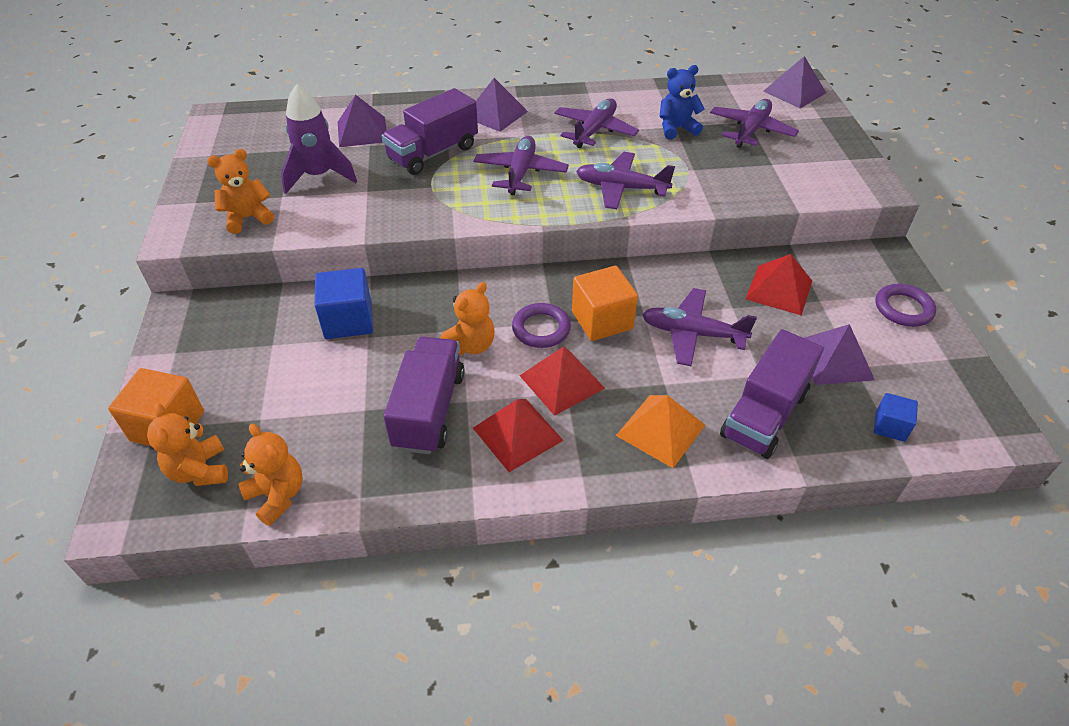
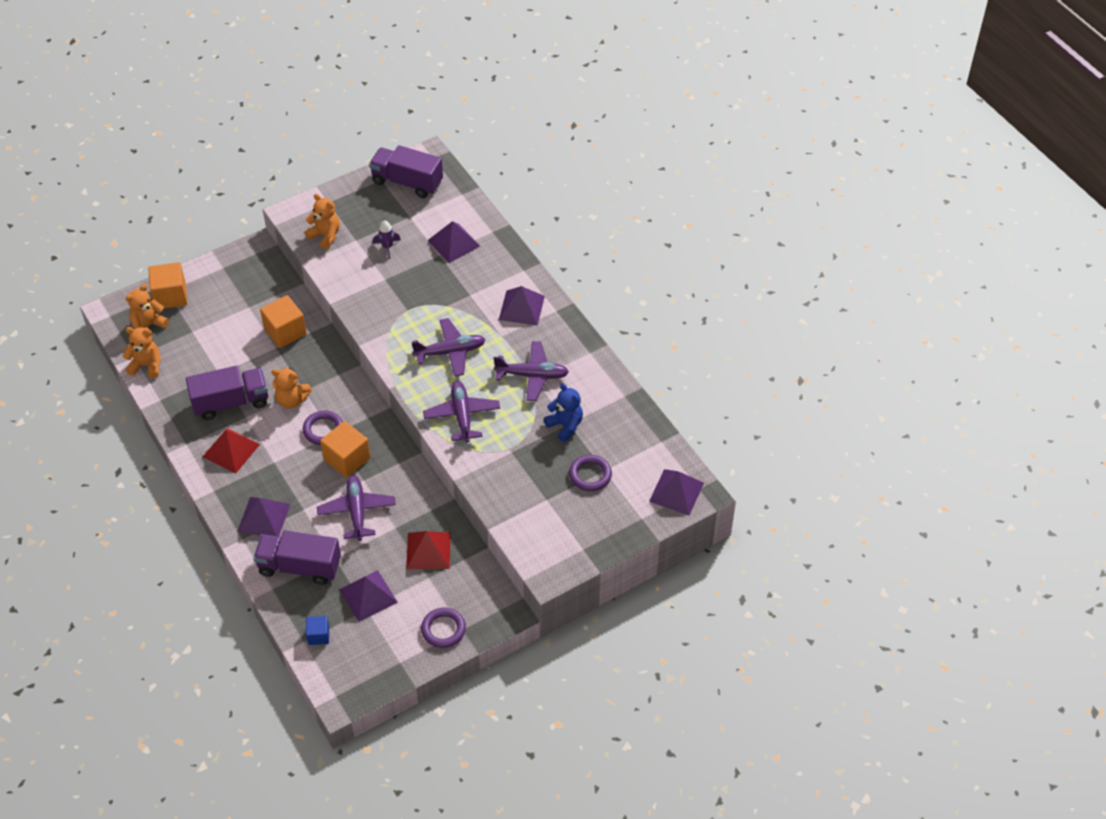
camera: 65 degrees right, 5 degrees up
(277, 495) = (146, 365): orange teddy bear -> orange teddy bear turned 105 degrees counterclockwise
(319, 176) = (387, 247): purple rocket -> purple rocket, size x0.53
(348, 320) = (285, 332): blue cube -> orange cube
(433, 153) = (448, 294): purple truck -> purple truck (407, 182)
(562, 381) = (282, 456): red pyramid -> none
(660, 430) = (263, 517): orange pyramid -> purple pyramid
(751, 131) = (590, 475): purple plane -> purple ring

